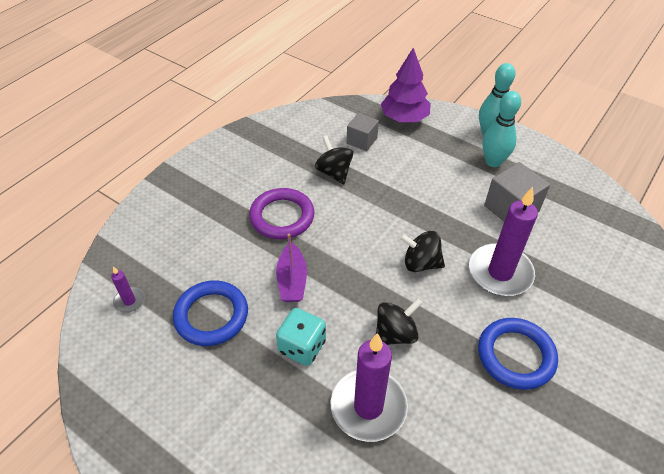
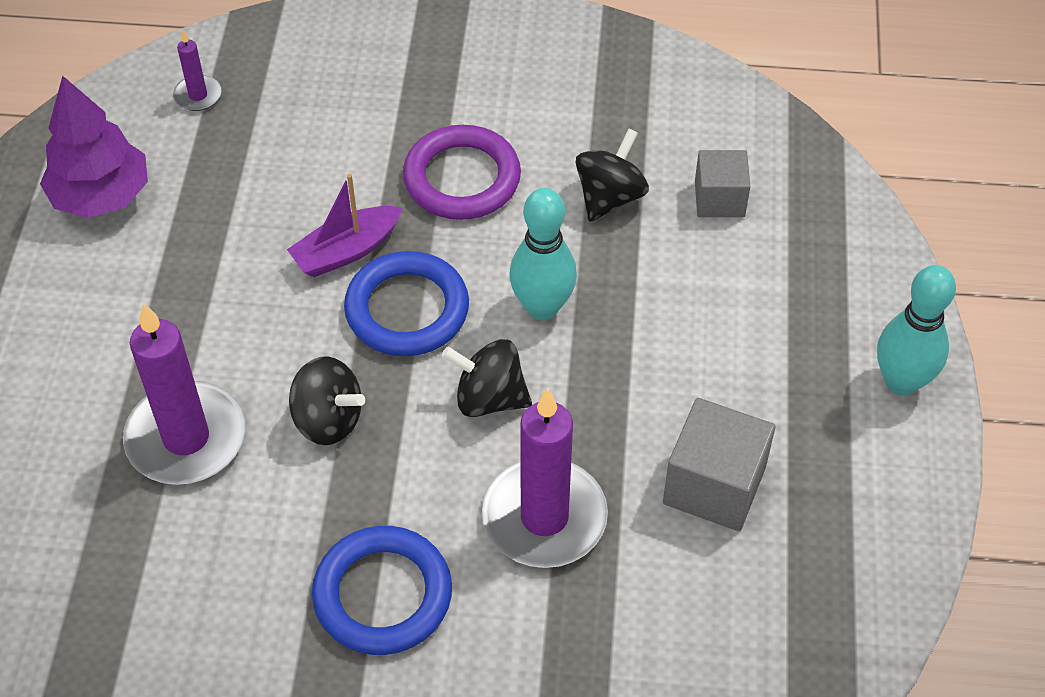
camera: 60 degrees right, 5 degrees up
(211, 316) = (228, 192): blue ring -> blue ring (407, 309)
(302, 347) = (238, 318): turquoise dice -> none
(404, 118) = (833, 234): purple tree -> purple tree (101, 196)
(420, 263) = (489, 398): black spinning top -> black spinning top turned 60 degrees counterclockwise
(493, 162) = (822, 415): turquoise bowling pin -> turquoise bowling pin (542, 307)

